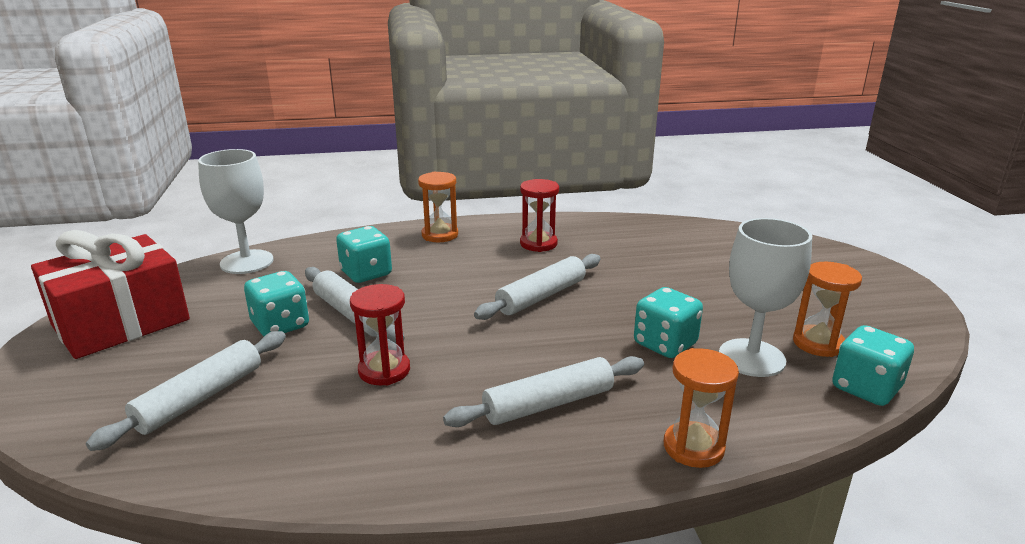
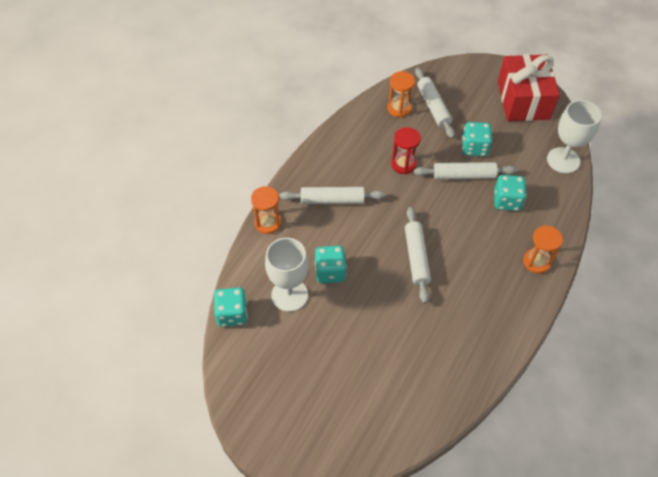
camera: 130 degrees right, 30 degrees up
(538, 244) = (482, 303): red hourglass -> none
(548, 404) = (332, 200): white rolling pin -> white rolling pin turned 75 degrees clockwise
(818, 343) = (271, 334): orange hourglass -> orange hourglass (399, 108)

